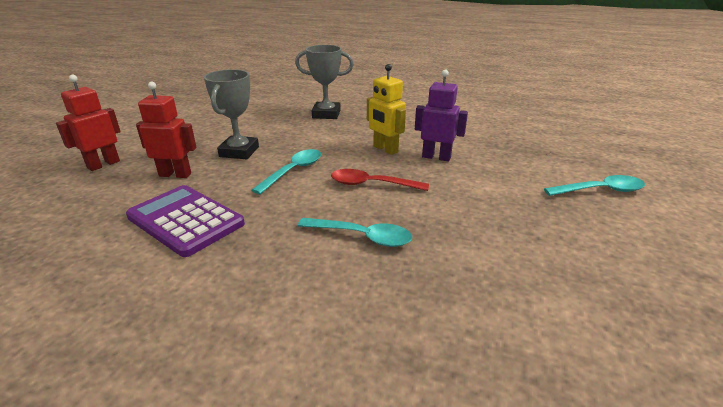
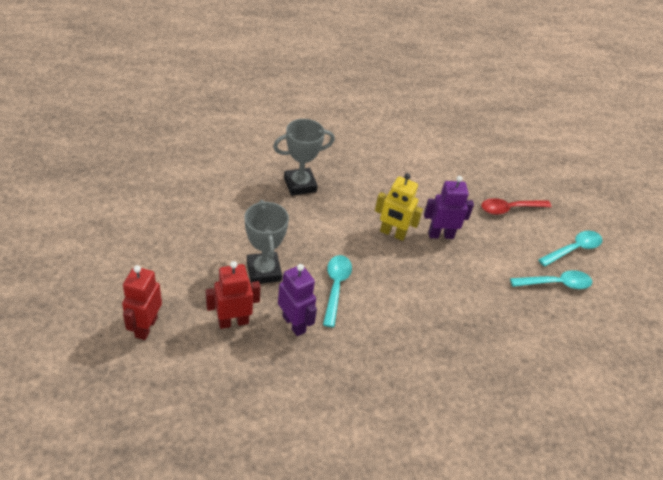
camera: 30 degrees left, 15 degrees up
(185, 220) = (297, 376): purple calculator -> none
(226, 186) = (294, 324): none -> purple robot
(362, 236) = (442, 351): turquoise spoon -> turquoise spoon (556, 283)
(371, 184) = (411, 287): red spoon -> red spoon (509, 209)

